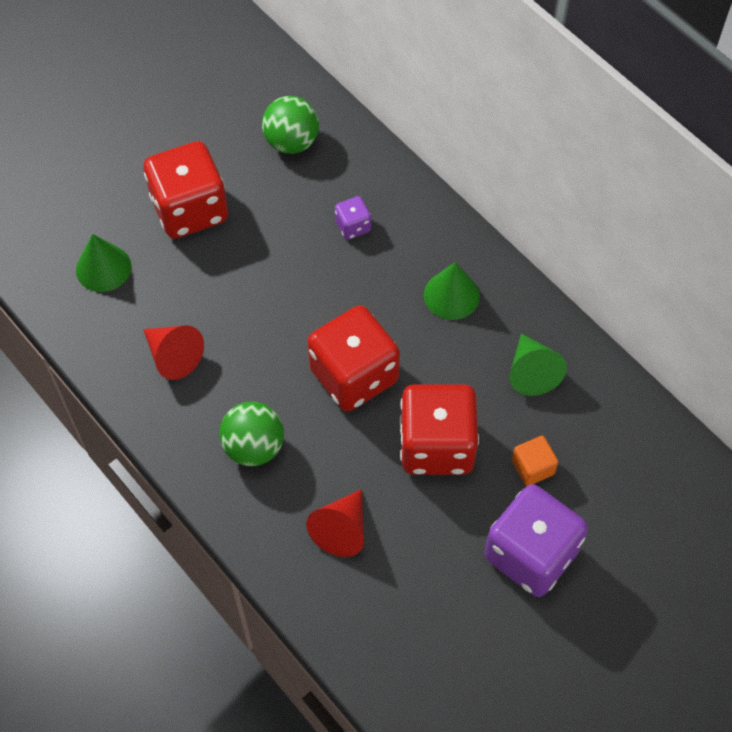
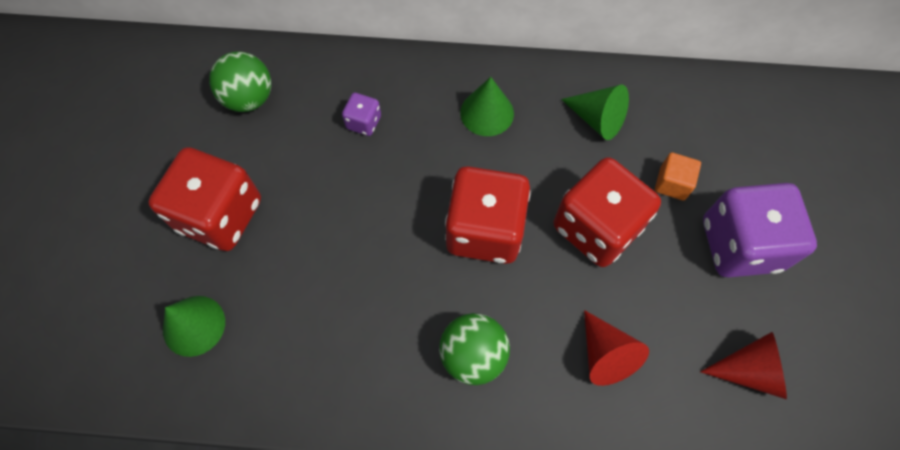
camera: 45 degrees left, 5 degrees up
(173, 356) = (331, 344): red cone -> red cone (749, 370)

